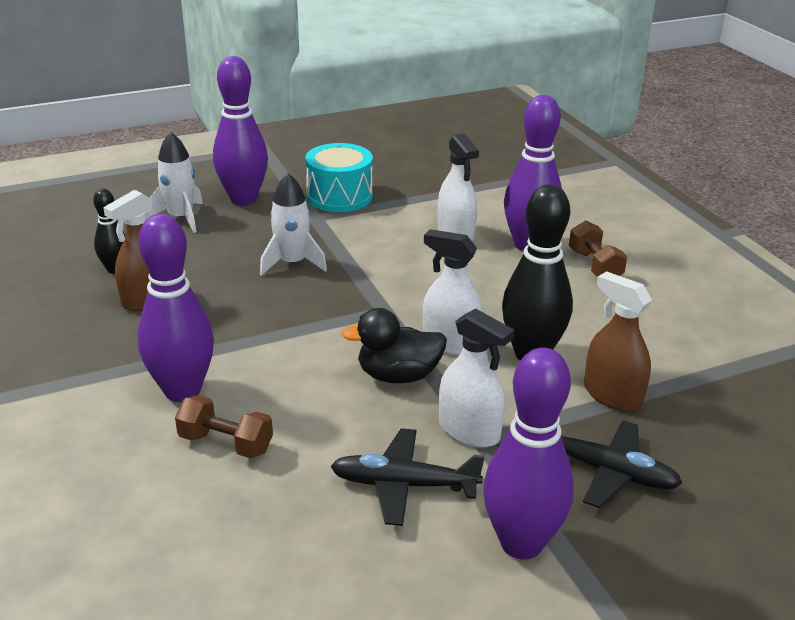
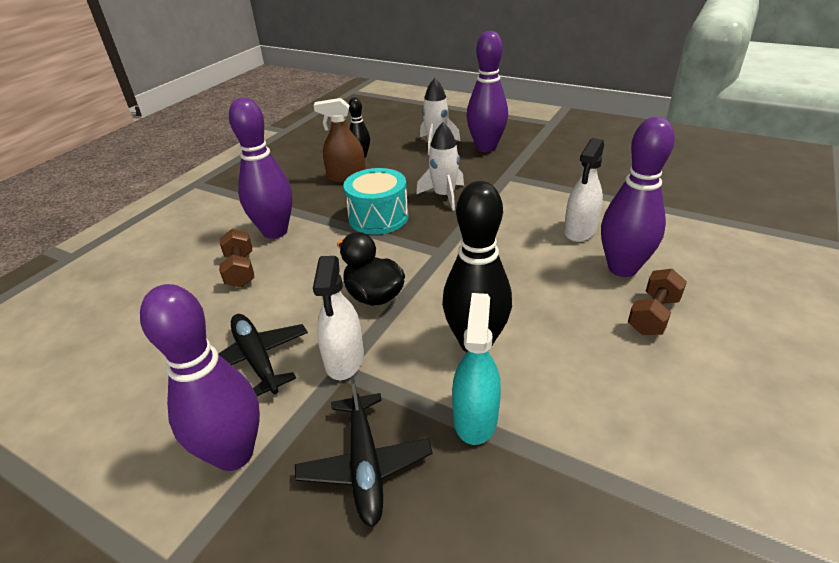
camera: 55 degrees right, 5 degrees up
(339, 196) = (545, 170): turquoise drum -> turquoise drum (378, 217)
(451, 344) = (439, 298): white spray bottle -> none
(612, 395) = (475, 418): brown spray bottle -> turquoise spray bottle

